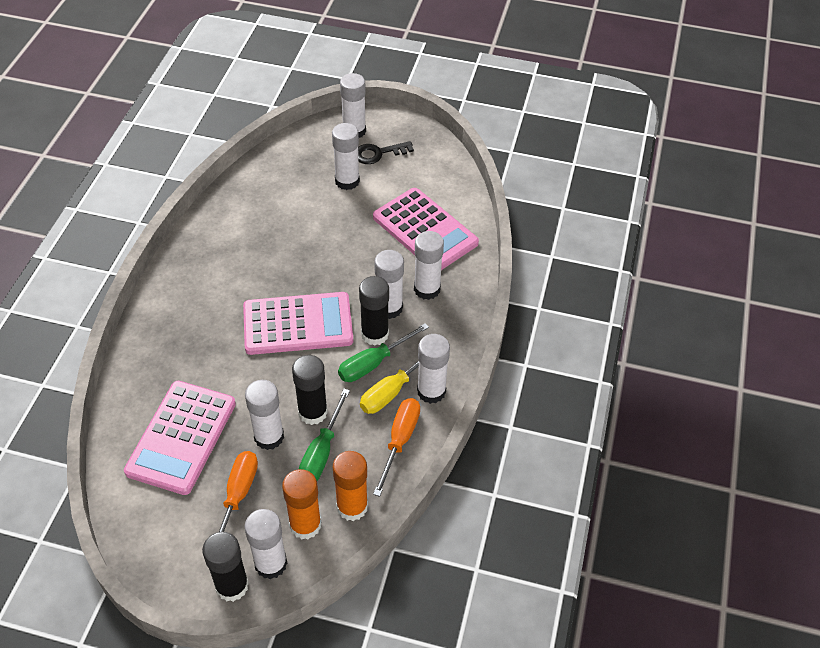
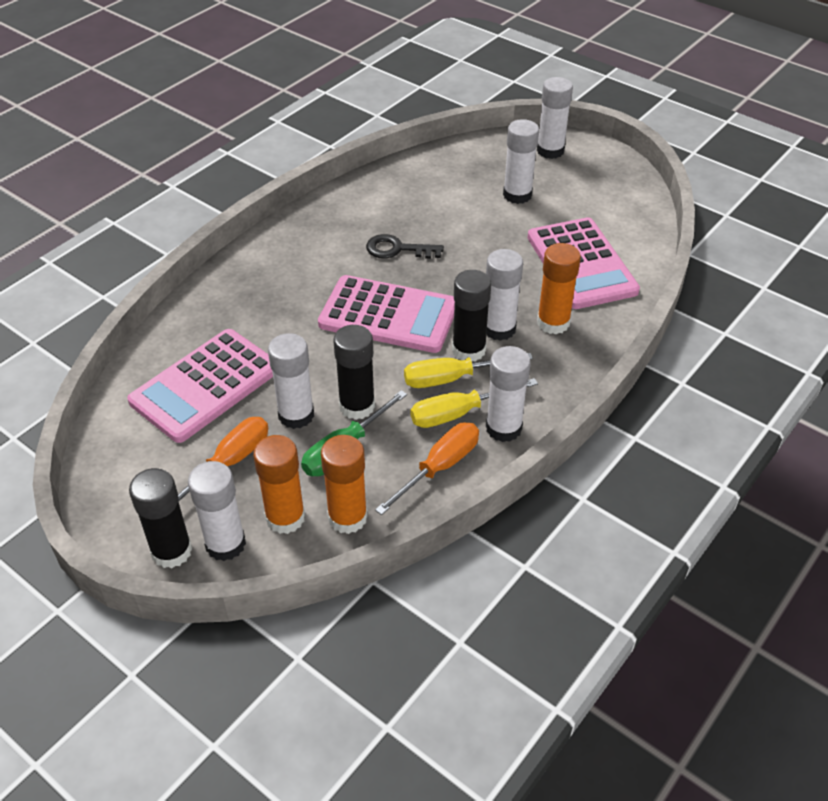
camera: 25 degrees right, 5 degrees down
(374, 363) = (452, 378): green screwdriver -> yellow screwdriver
(378, 153) = (566, 178): black key -> black key (398, 249)
(427, 289) = (553, 323): white glue stick -> orange glue stick

